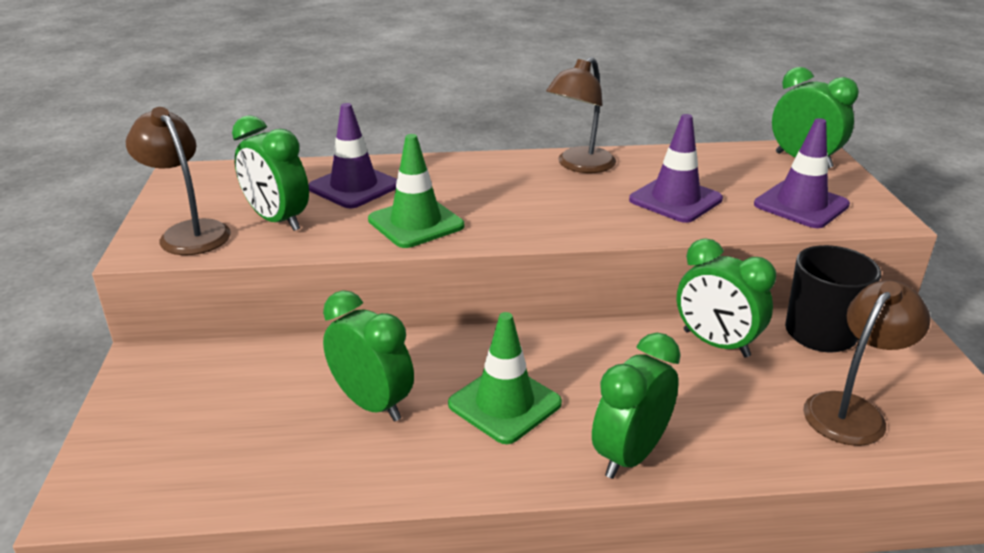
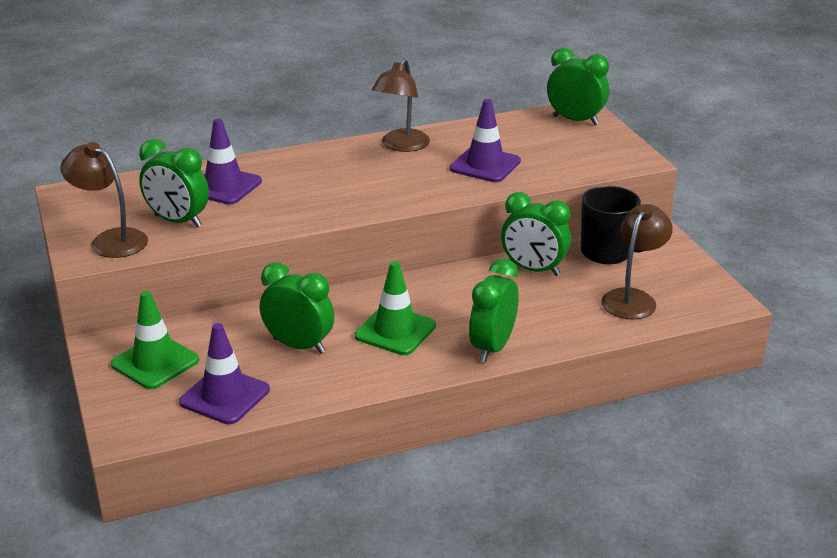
camera: 15 degrees left, 0 degrees up
(416, 223) = (291, 209): green traffic cone -> green traffic cone (155, 362)
(801, 205) = (579, 157): purple traffic cone -> purple traffic cone (225, 396)

